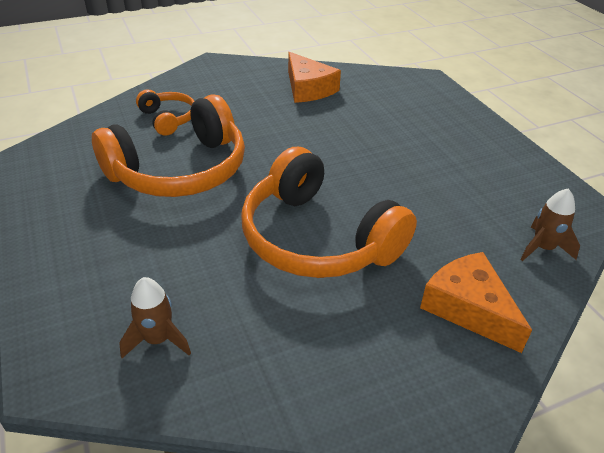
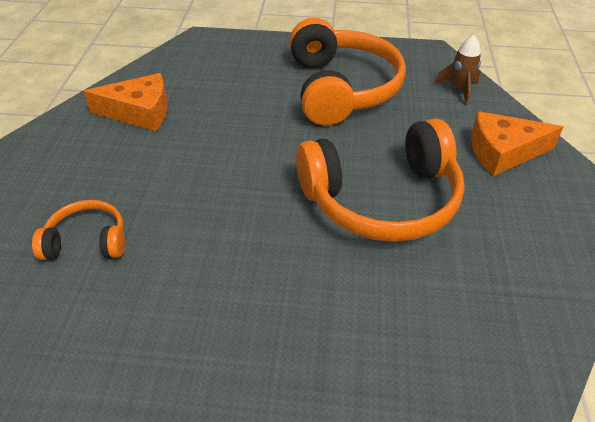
camera: 60 degrees left, 5 degrees up
(157, 340) = (464, 362): brown rocket -> none
(180, 170) = (203, 262): orange headphones -> orange headphones (341, 88)

